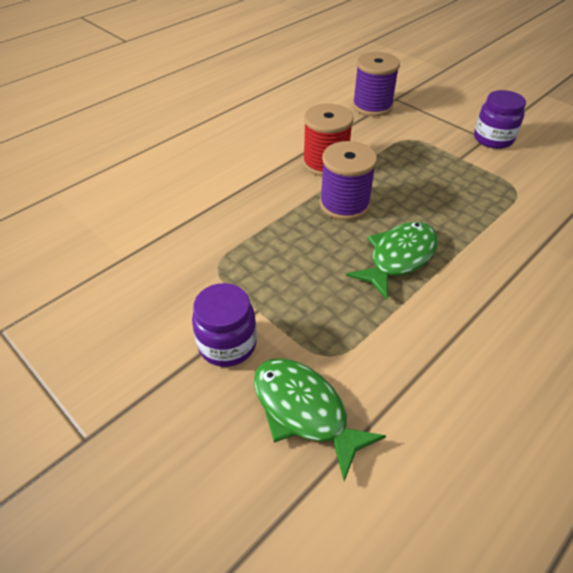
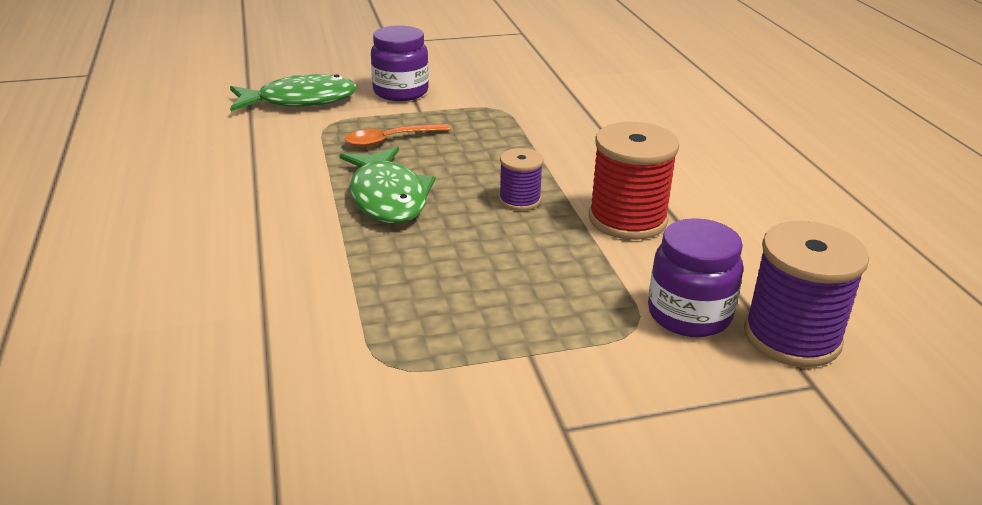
camera: 120 degrees right, 15 degrees down
(323, 299) = (391, 140): none -> orange spoon
(344, 204) = (519, 200): purple spool -> purple spool, size x0.55
(493, 139) = (553, 436): purple jar -> purple jar (689, 315)

